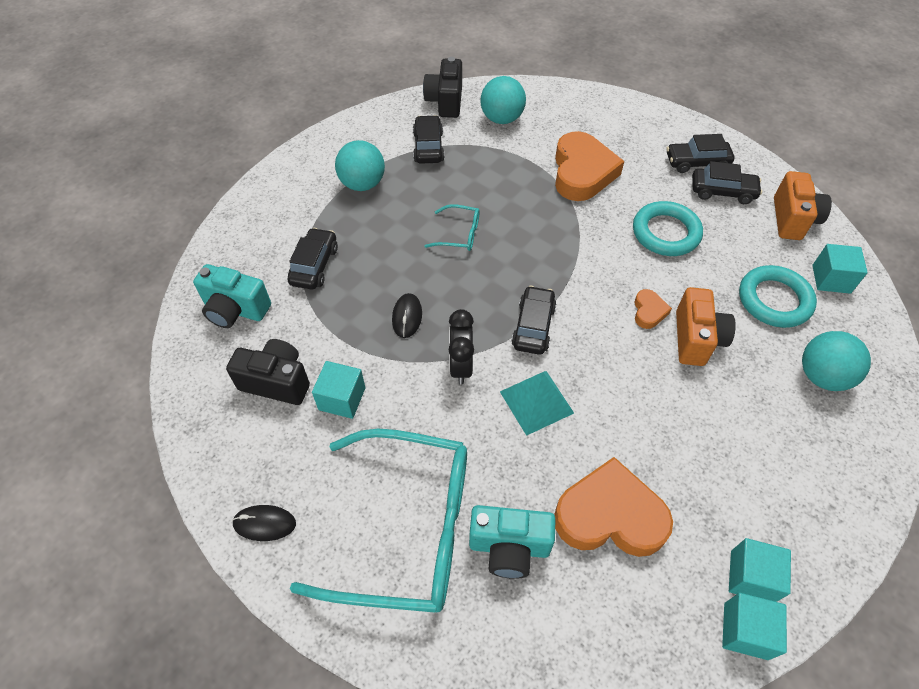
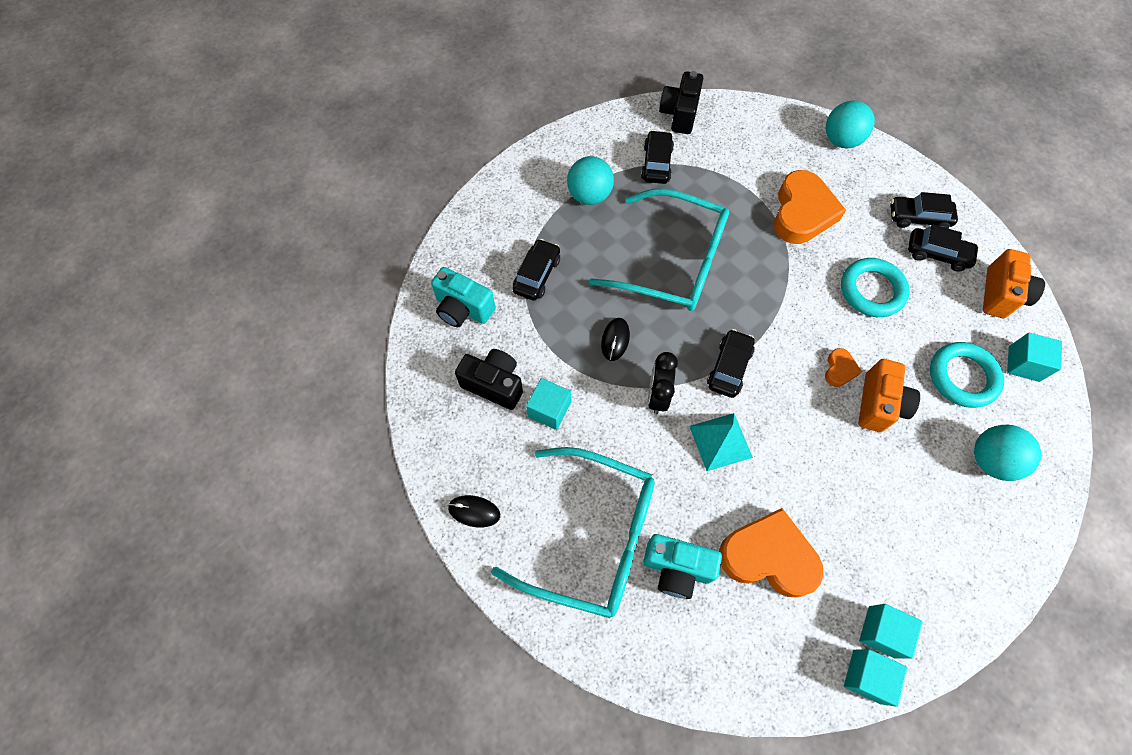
camera: 10 degrees right, 10 degrees up
(460, 234) = (674, 263): turquoise glasses -> turquoise glasses, size x2.42
(501, 118) = (732, 141): turquoise ball -> turquoise ball (841, 140)

